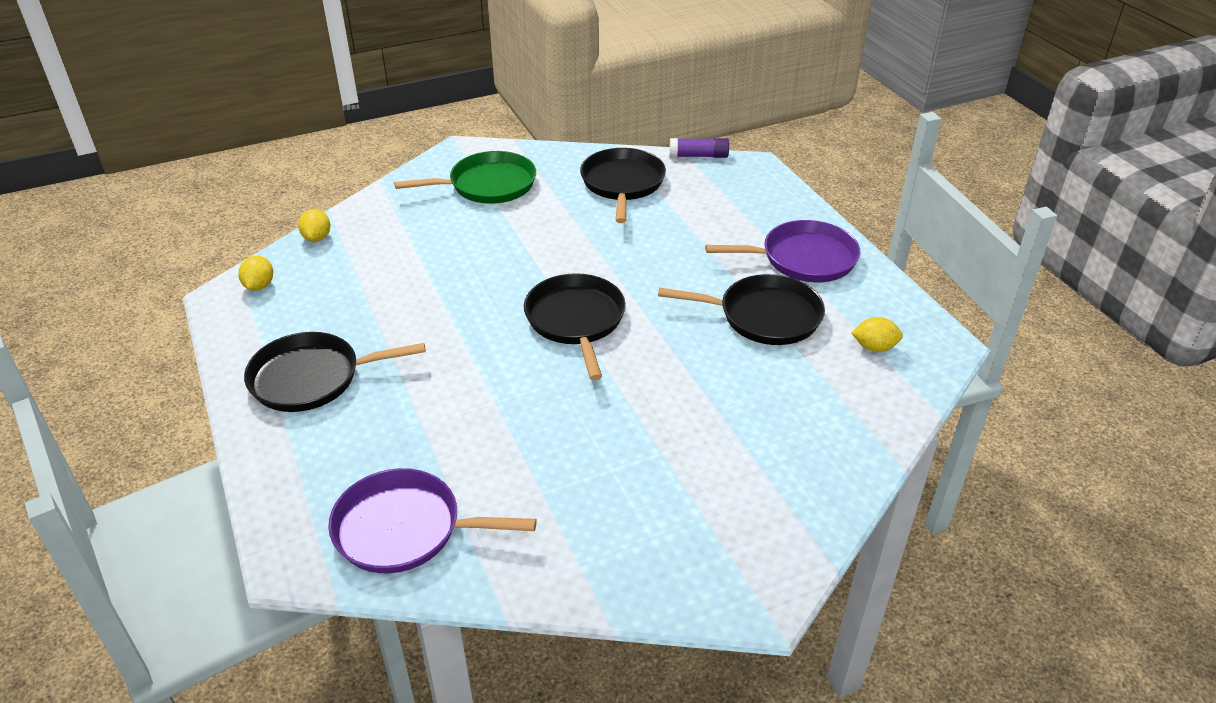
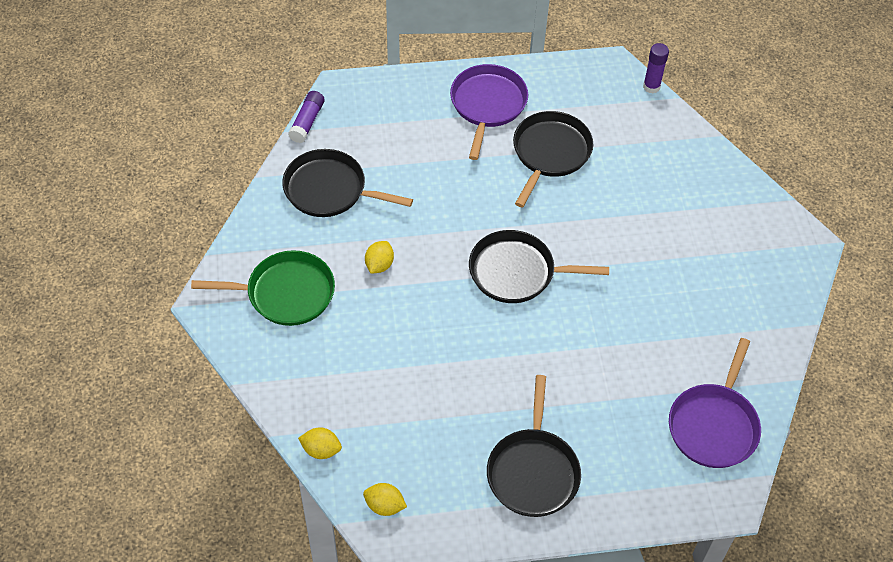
camera: 75 degrees left, 15 degrees up
(488, 185) = (286, 293): green pan -> green pan turned 90 degrees clockwise
(874, 347) = (604, 104): yellow lemon -> yellow lemon (379, 265)
(938, 385) = (651, 87): none -> purple glue stick

